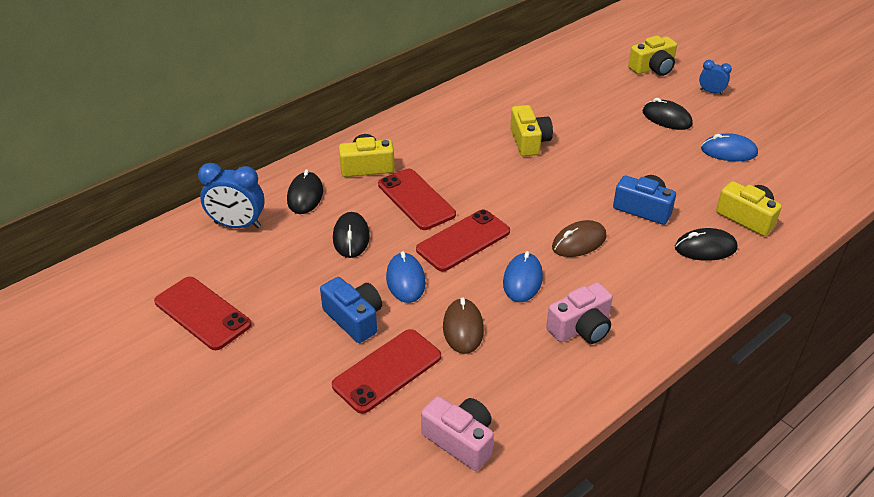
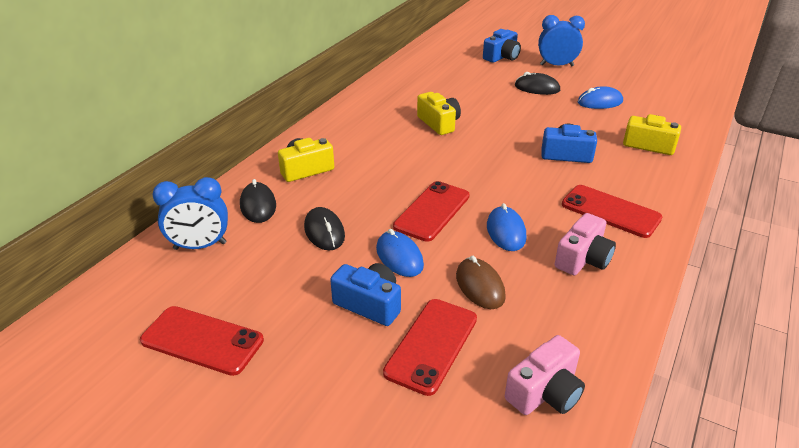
camera: 20 degrees left, 5 degrees down
(416, 199) = (368, 187): red phone -> red phone (610, 211)
(460, 440) = (545, 392): pink camera -> pink camera turned 120 degrees clockwise
(579, 242) = (532, 190): brown mouse -> none
(653, 68) = (502, 57): yellow camera -> blue camera
(705, 248) = (635, 173): black mouse -> none
(711, 92) = (556, 65): blue clock -> blue clock, size x1.77

